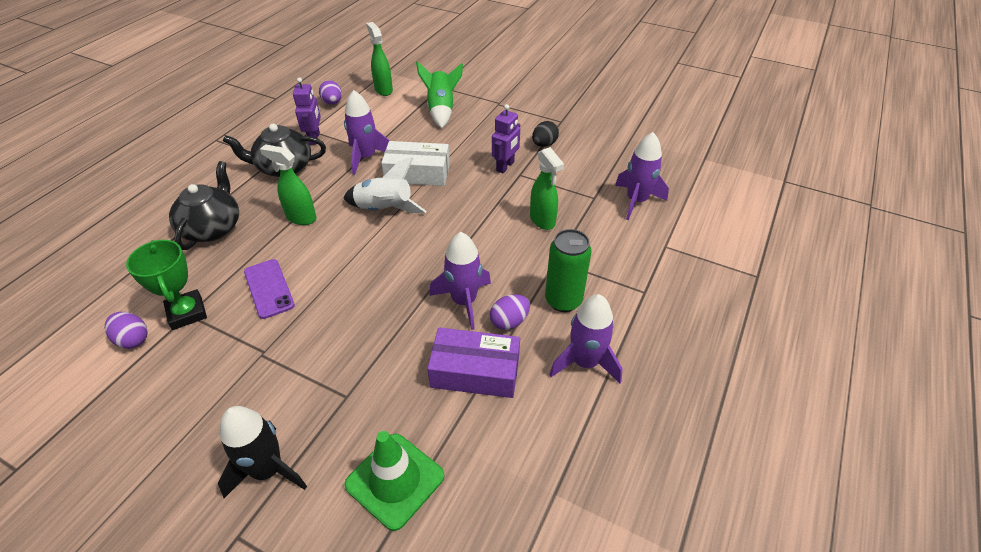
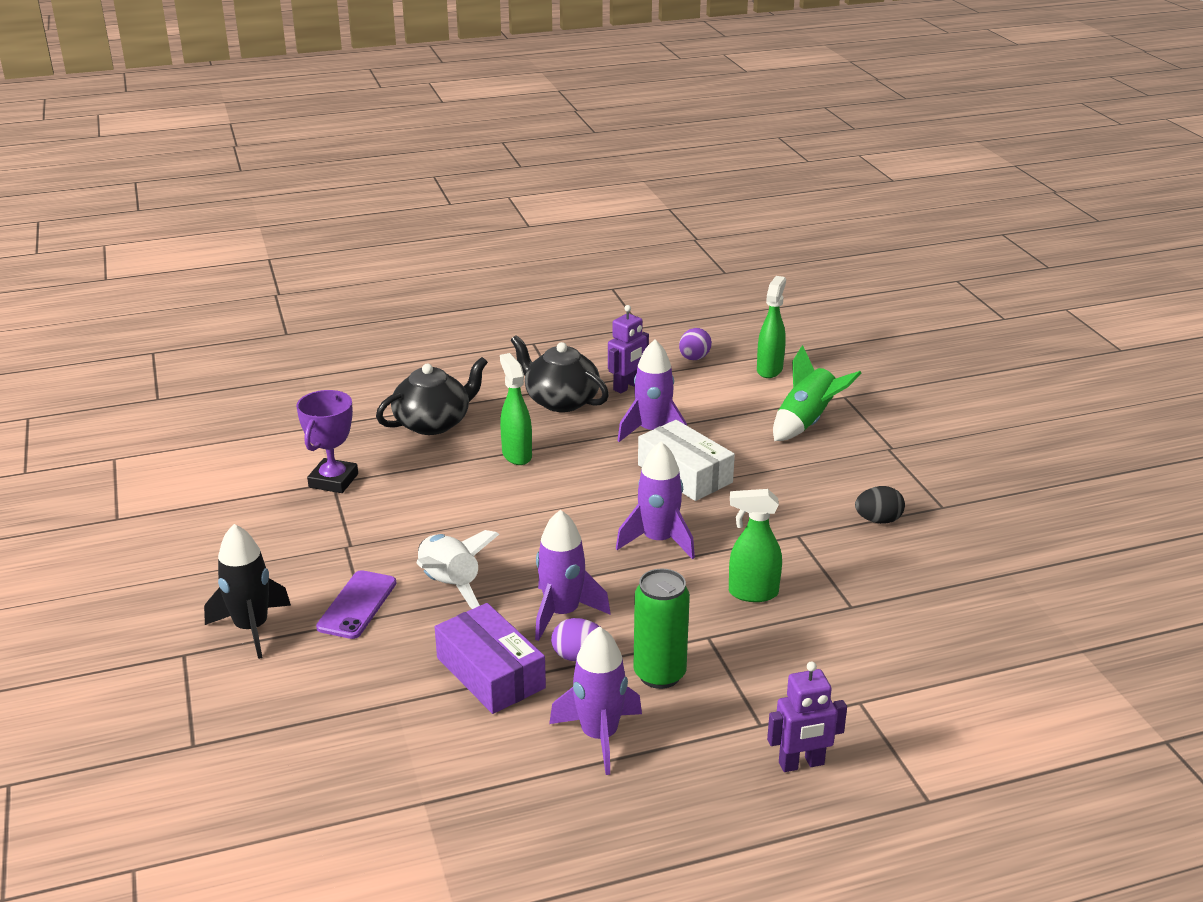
camera: 45 degrees right, 15 degrees down
(133, 339) = (275, 477): purple egg -> none
(187, 313) = (333, 481): green trophy -> purple trophy
(269, 288) = (414, 499): purple phone -> purple phone (357, 605)
(384, 209) = (602, 490): white rocket -> white rocket (449, 586)
(395, 480) = (323, 700): green traffic cone -> none
(505, 166) = (793, 518): purple robot -> purple robot (801, 764)
(542, 220) = (752, 593): green spray bottle -> green spray bottle turned 75 degrees clockwise
(636, 201) = (900, 639): purple rocket -> purple rocket (658, 540)

